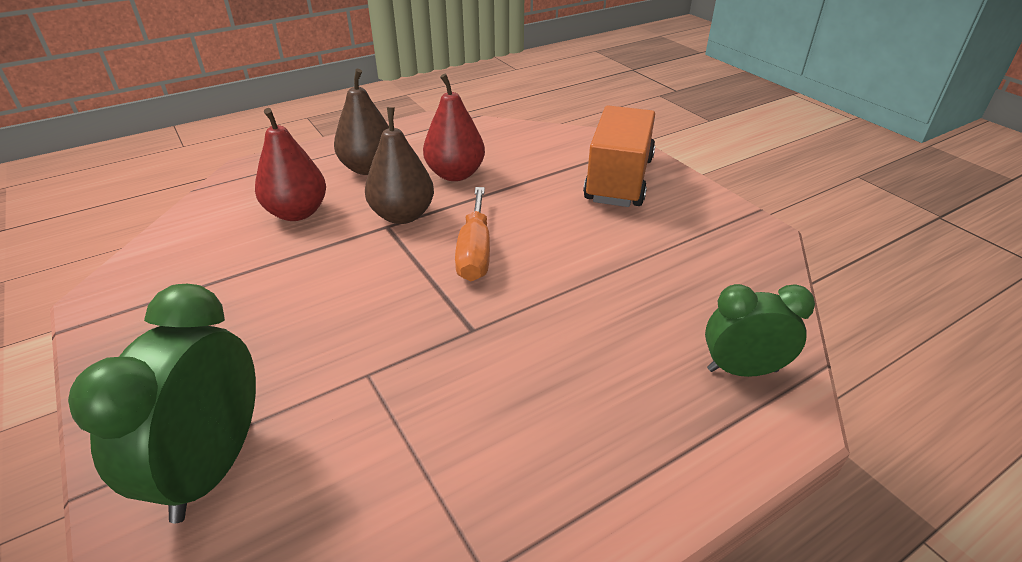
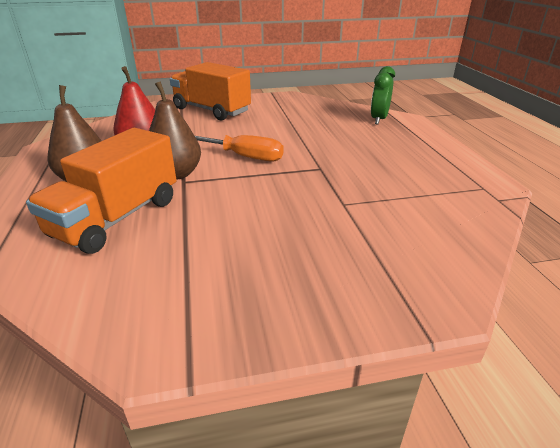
camera: 70 degrees left, 5 degrees down
(212, 467) = (410, 266): green clock -> none
(297, 213) = (117, 218): red pear -> orange truck

